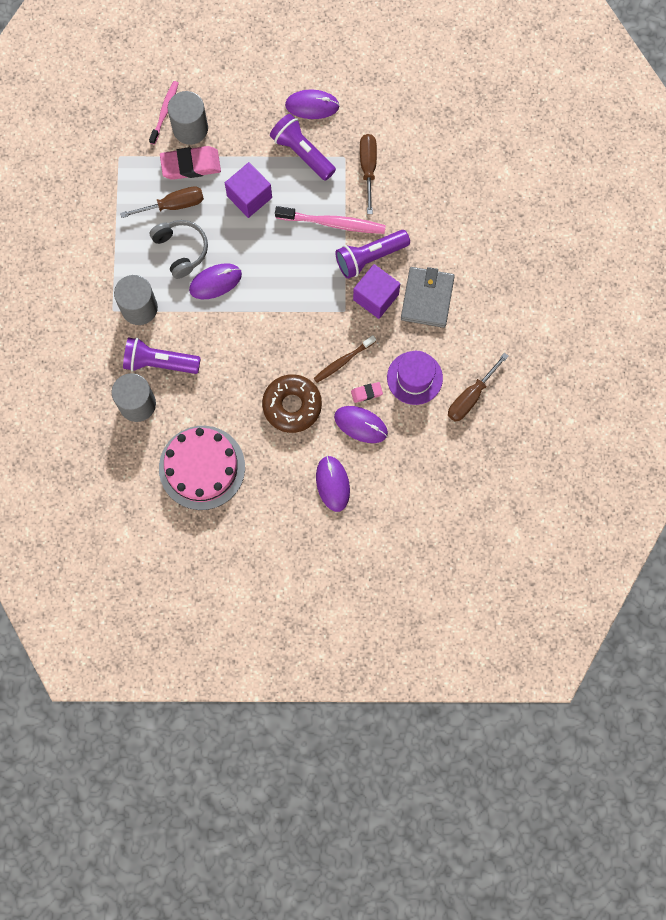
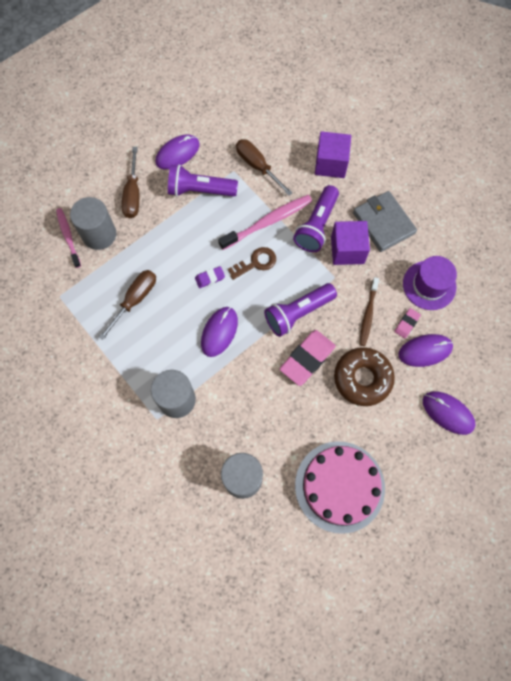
camera: 40 degrees left, 5 degrees down
(159, 362) = (231, 429): purple flashlight -> purple flashlight (298, 313)
(181, 250) = (171, 328): grey headphones -> none
(191, 165) = (123, 260): pink eraser -> pink eraser (307, 359)
(245, 233) = (210, 278): none -> purple eraser
(249, 197) = (189, 250): purple cube -> purple cube (330, 164)
(293, 249) = (256, 263): none -> brown key
(471, 396) = (479, 267): brown screwdriver -> brown screwdriver (133, 194)

